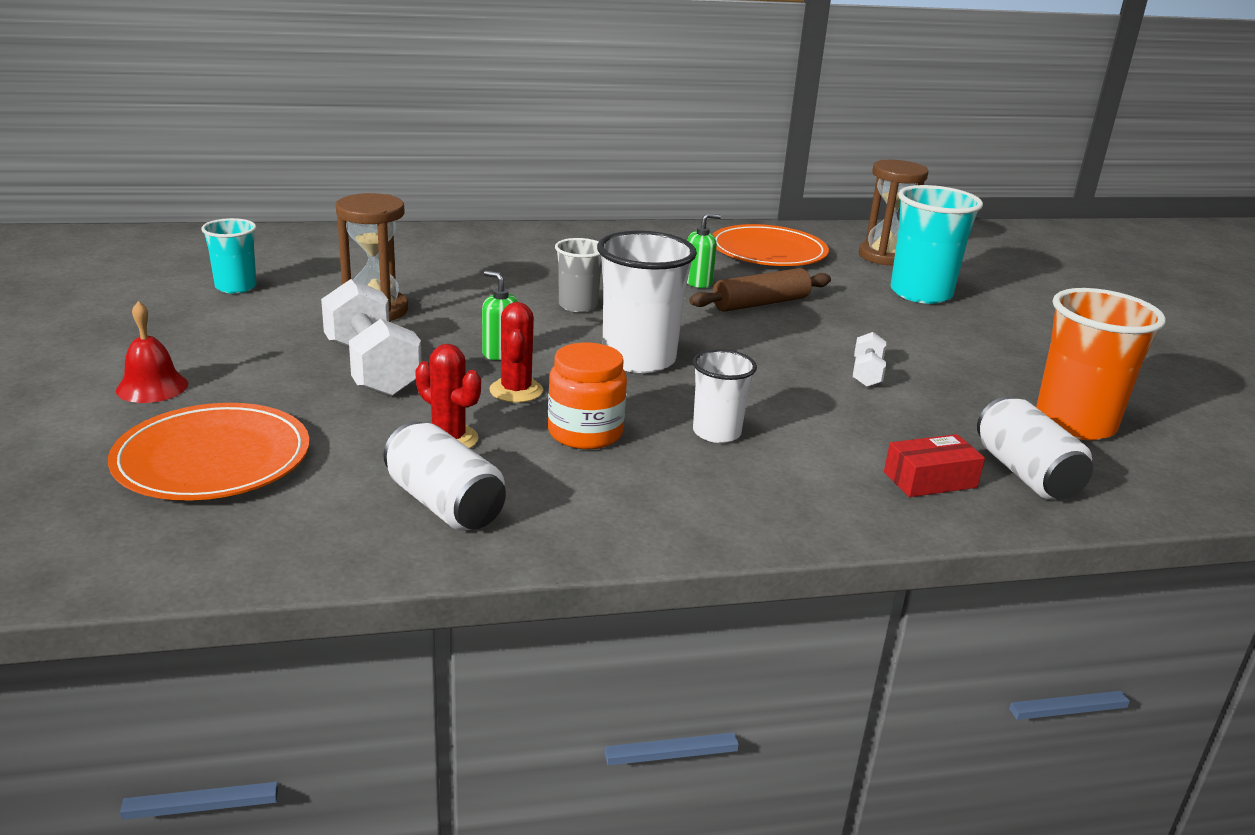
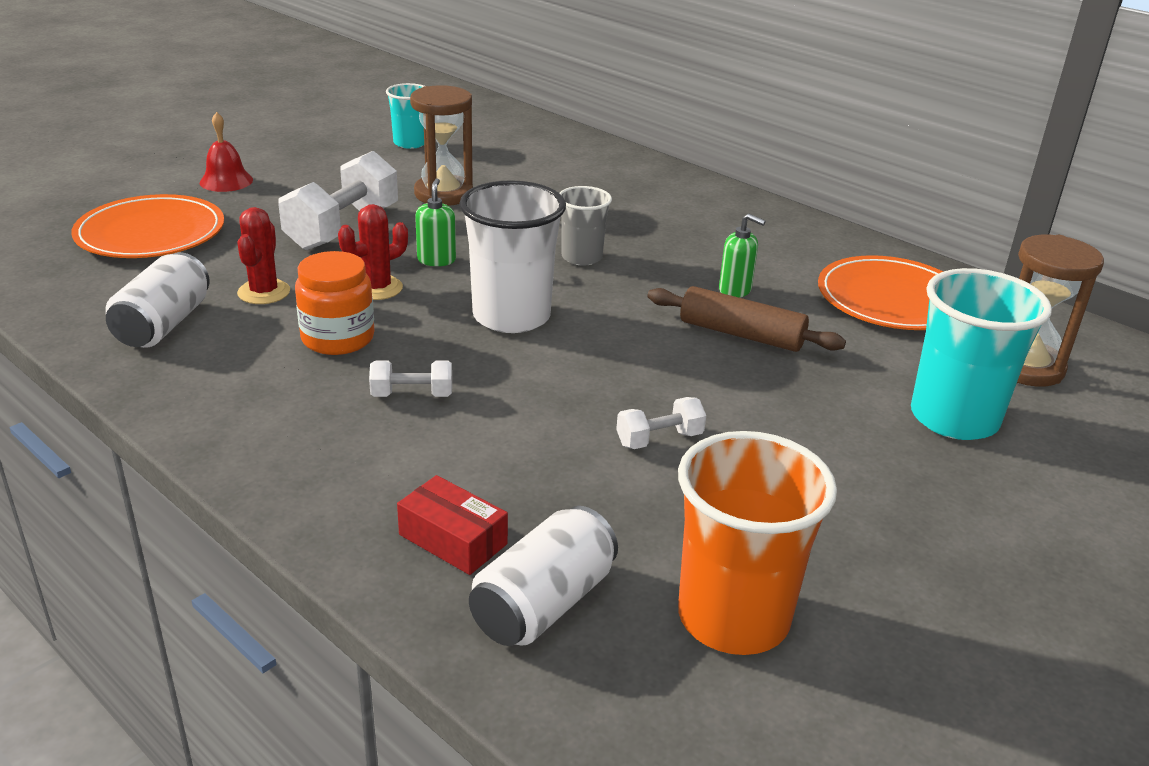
camera: 55 degrees right, 5 degrees up
(716, 432) = (412, 395): white cup -> white dumbbell

